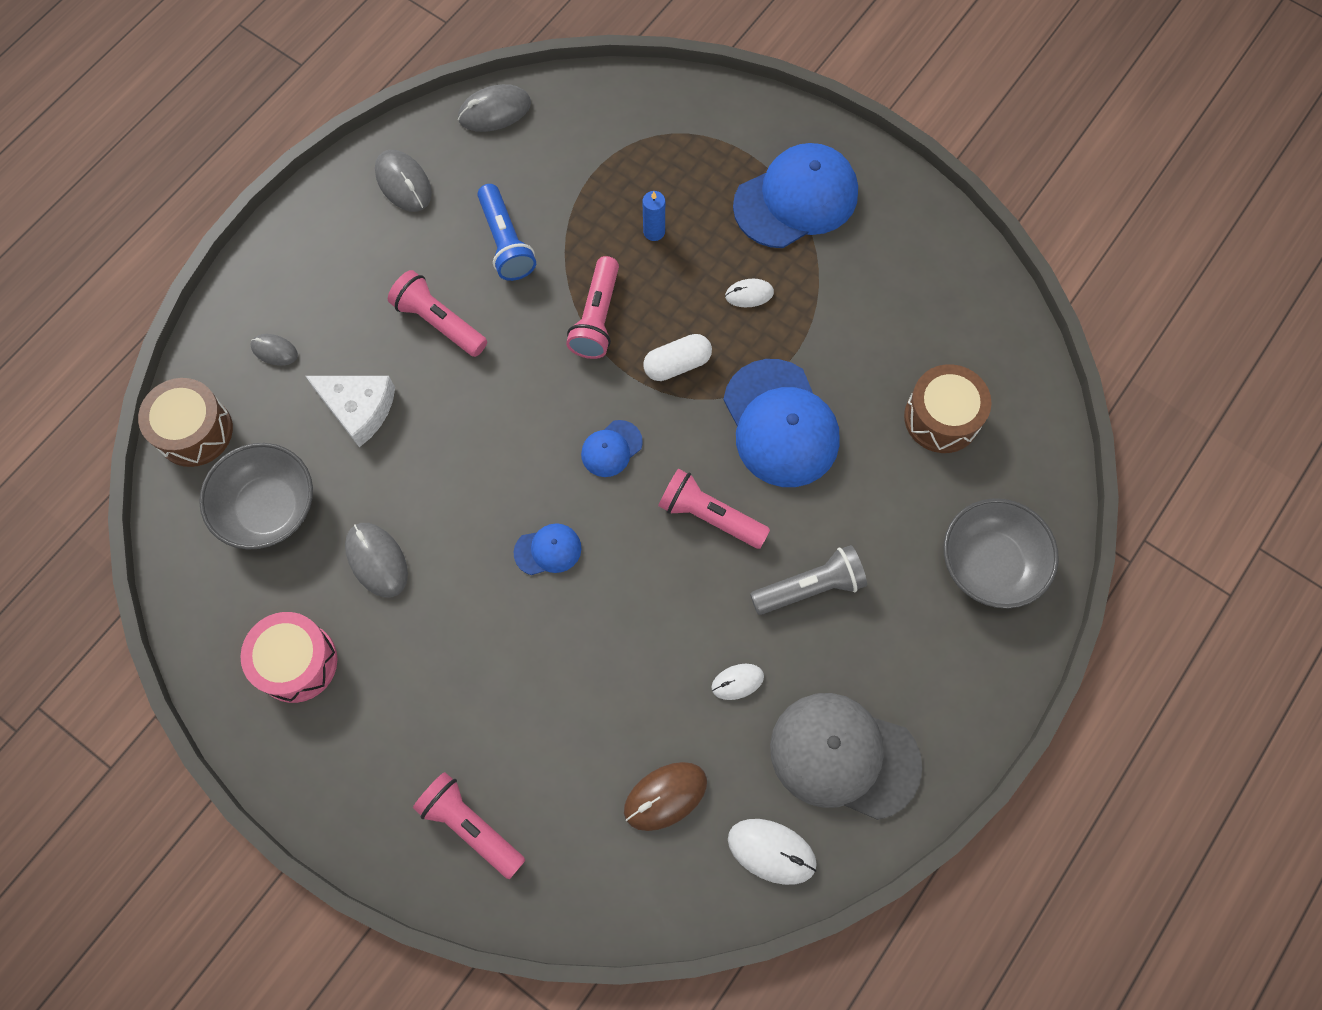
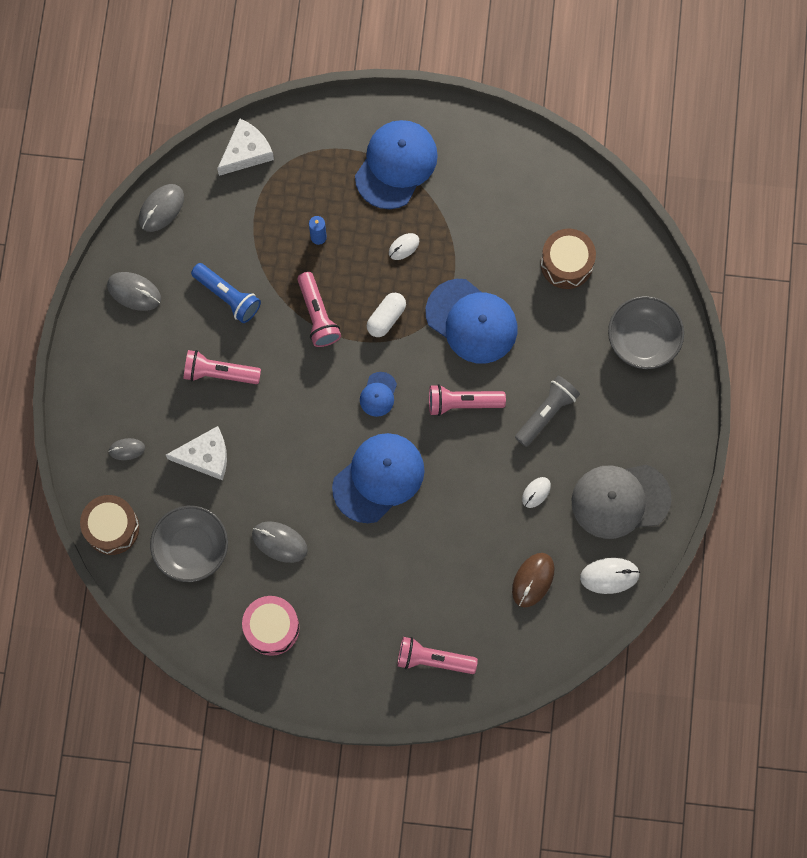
camera: 30 degrees left, 5 degrees up
(548, 550) = (378, 478): blue cap -> blue cap, size x2.12
(630, 100) = (246, 152): none -> white cheese

